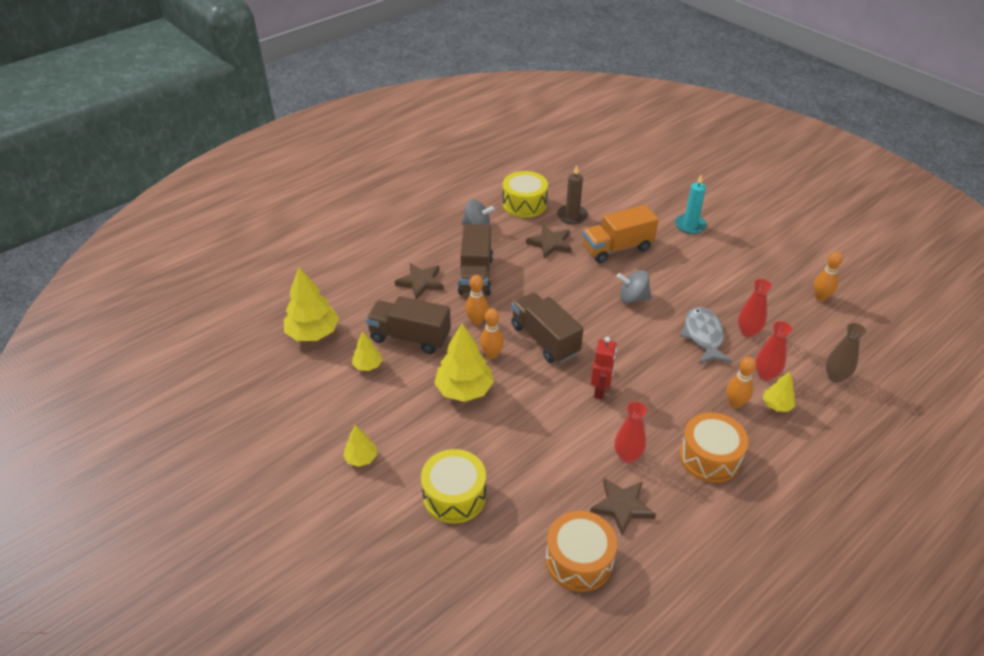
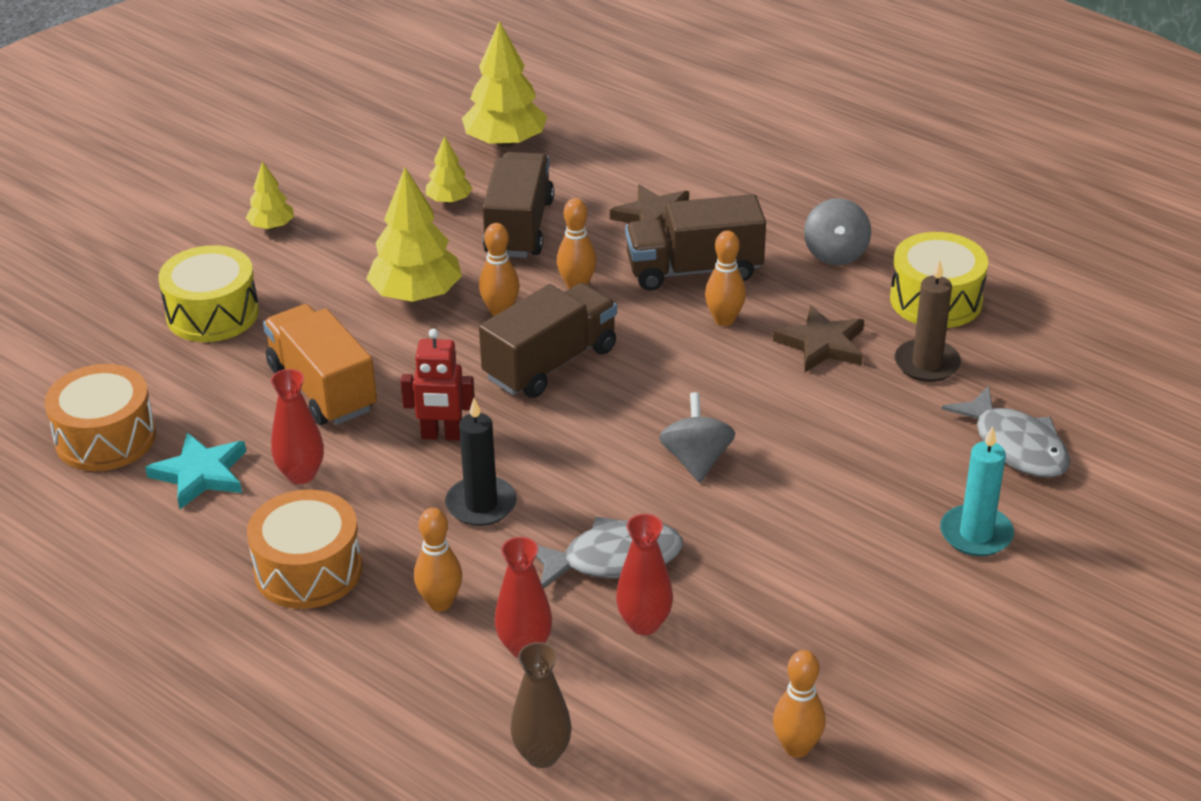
camera: 80 degrees right, 5 degrees down
(522, 272) = (724, 320): none -> orange bowling pin
(617, 248) = (845, 431): orange truck -> orange truck (322, 388)
(622, 506) = (200, 474): brown star -> turquoise star
(634, 204) = (1015, 446): none -> grey fish
(660, 380) = (481, 504): none -> black candle
(776, 405) = (444, 660): yellow tree -> none

